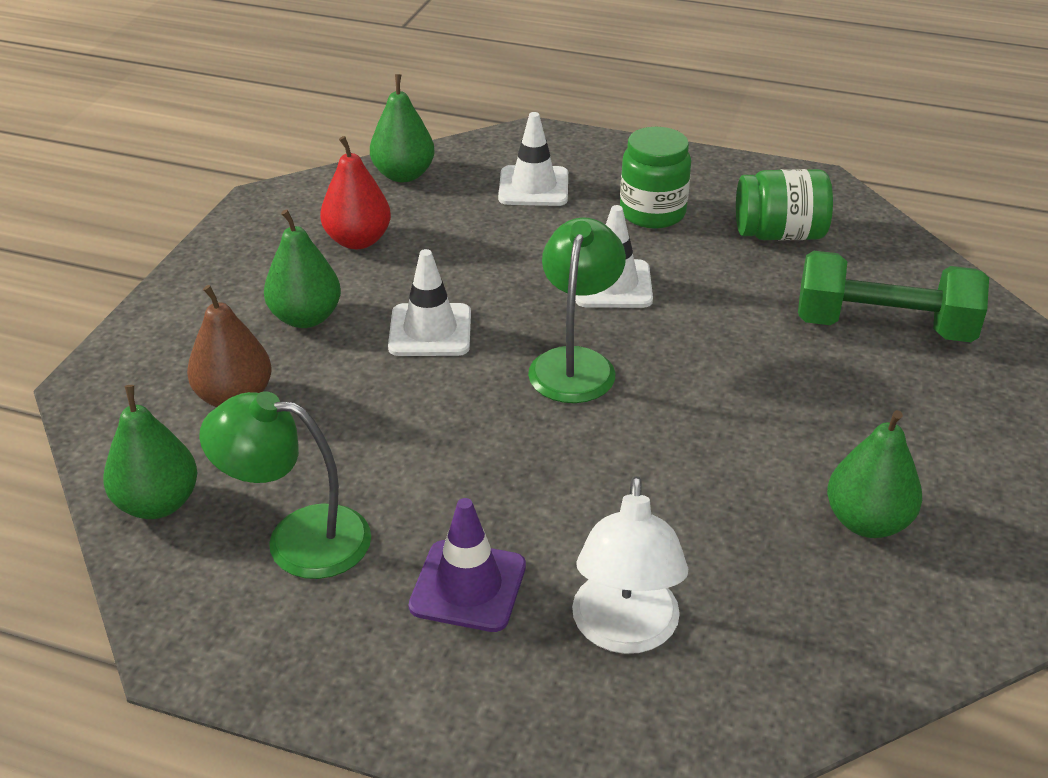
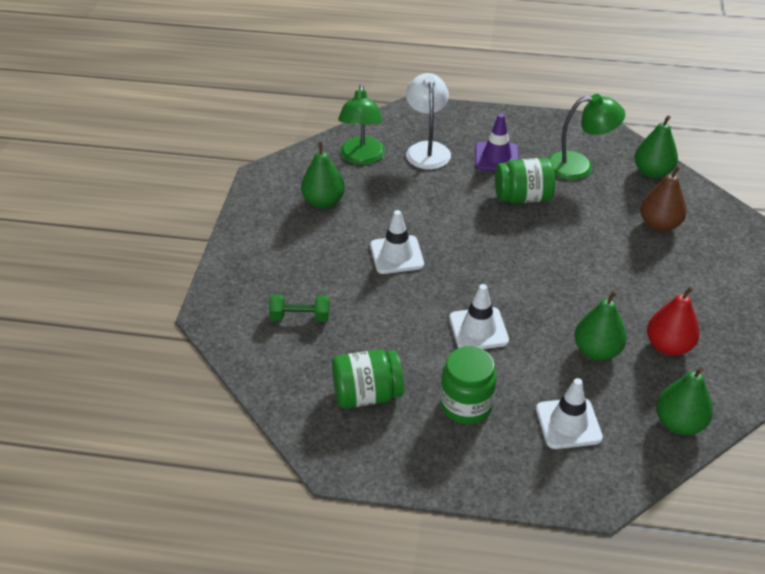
camera: 170 degrees right, 5 degrees up
(306, 318) = (658, 278): green pear -> green pear (596, 351)
(430, 330) = (578, 279): white traffic cone -> white traffic cone (396, 255)
(454, 481) = (523, 197): none -> green jar
(575, 363) = (484, 268): green lamp -> green lamp (362, 157)
(883, 327) = (300, 317): green dumbbell -> green dumbbell, size x0.53

